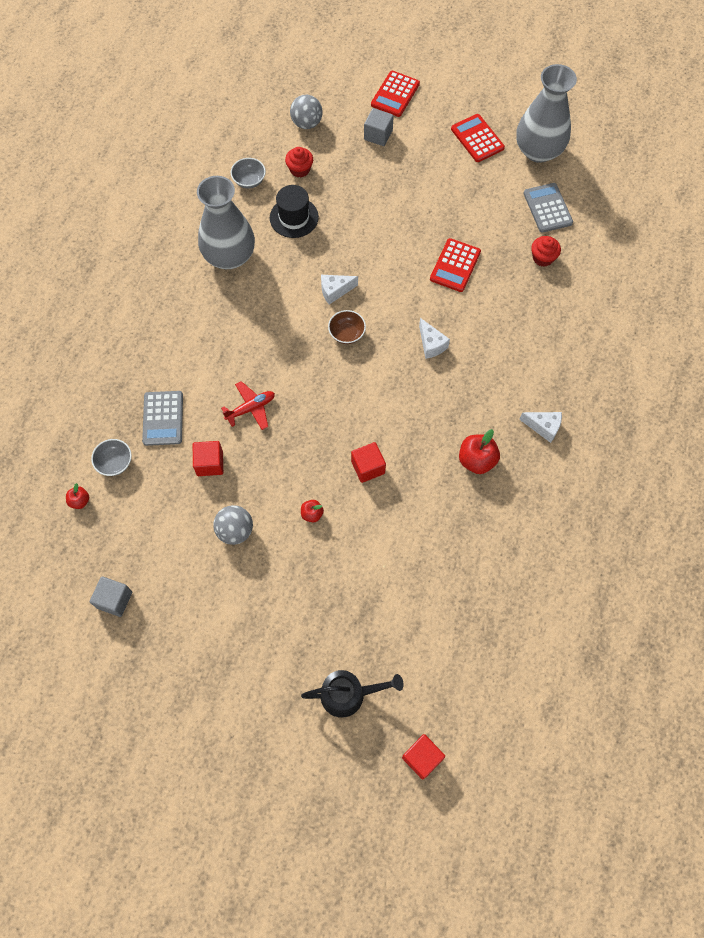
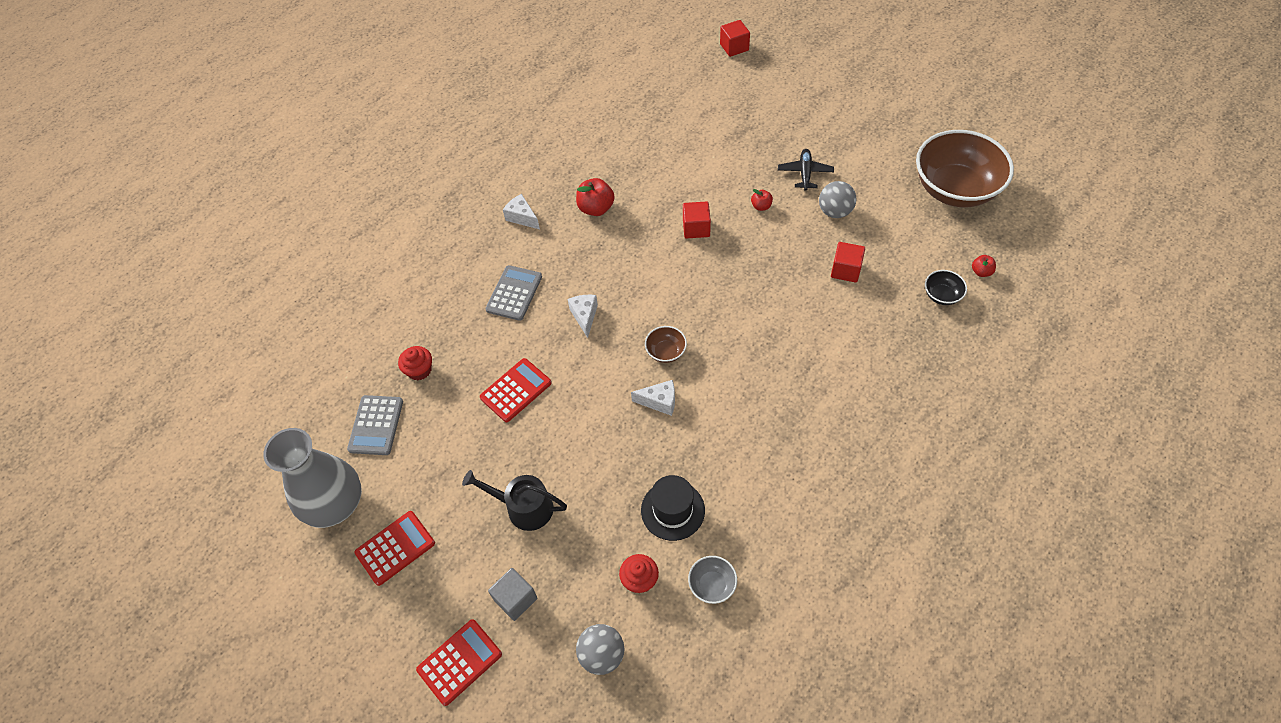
camera: 155 degrees left, 10 degrees down
(114, 600) = (955, 189): grey cube -> brown bowl
(115, 463) = (942, 295): grey bowl -> black bowl
(163, 418) = (885, 323): grey calculator -> grey calculator (514, 293)
(229, 256) = (768, 483): grey vase -> none
(251, 408) = (791, 307): red plane -> none
(278, 573) = (805, 173): none -> black plane
(348, 694) = (774, 89): black watering can -> black watering can (524, 507)
(477, 138) = (395, 548): red calculator -> red calculator turned 120 degrees counterclockwise

